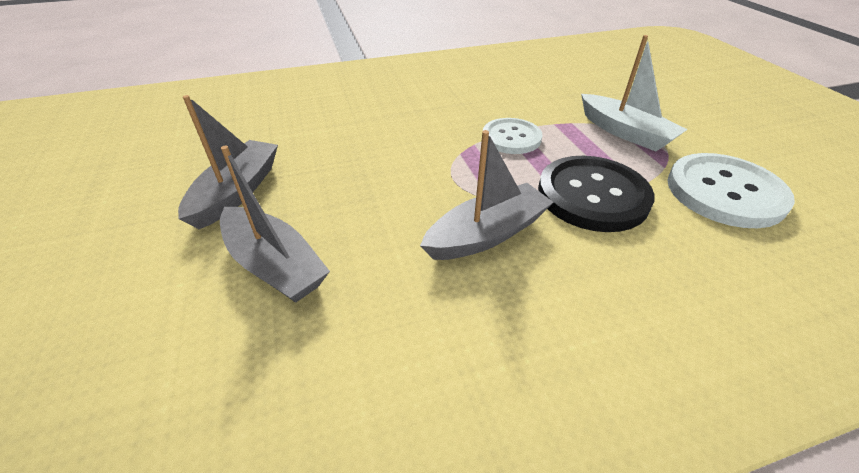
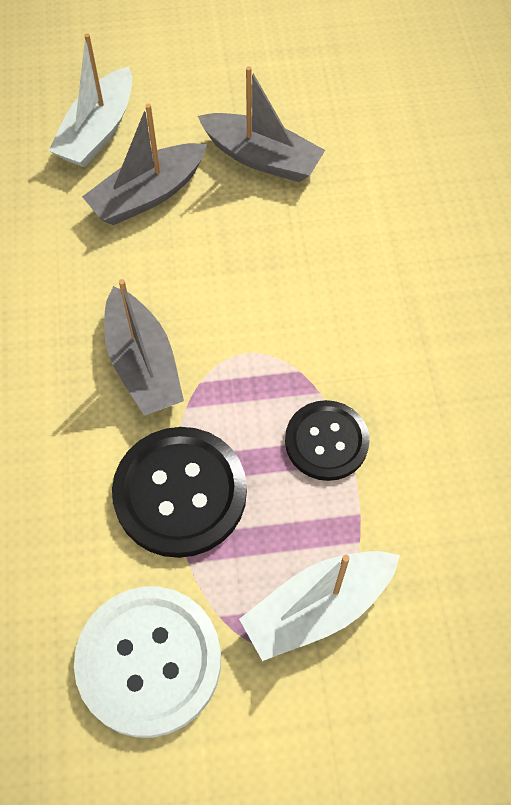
camera: 100 degrees right, 20 degrees up
(154, 333) = (98, 131): none -> white boat
(511, 138) = (326, 441): white button -> black button

